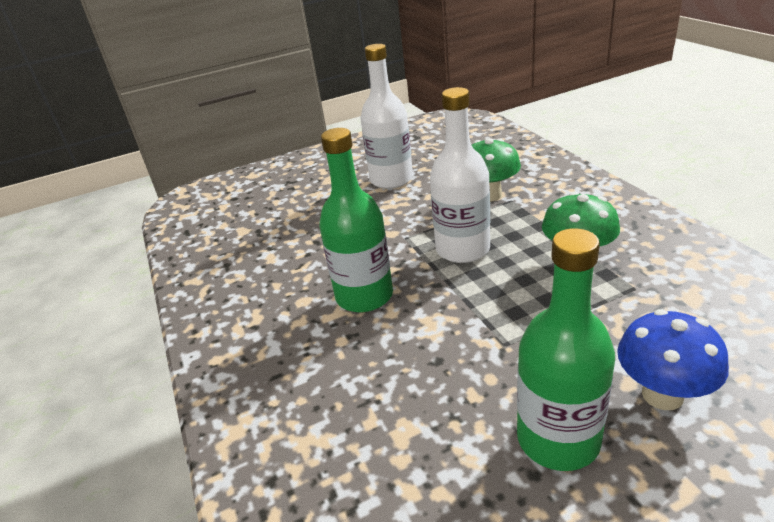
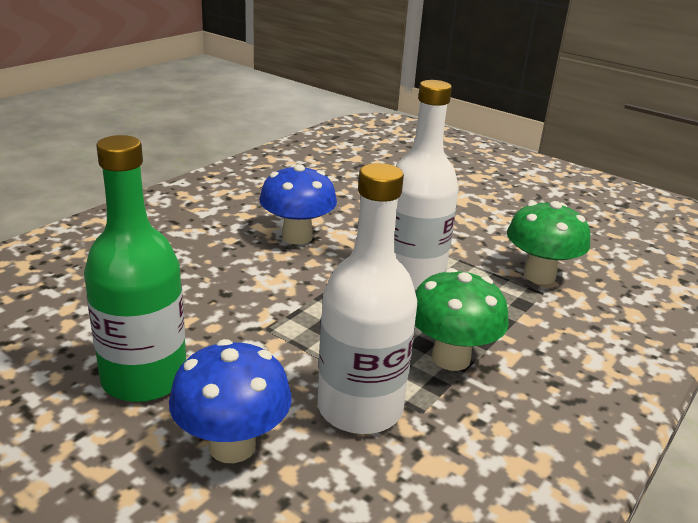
camera: 55 degrees right, 5 degrees down
(364, 296) = (297, 237): green bottle -> blue mushroom
(391, 179) = (511, 209): white bottle -> white bottle (360, 408)

